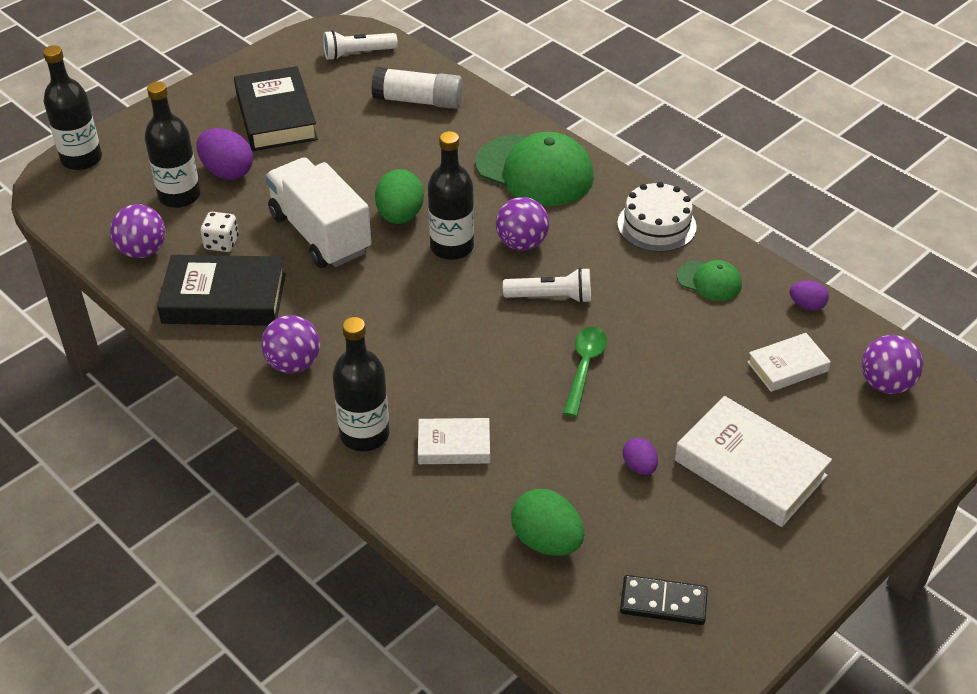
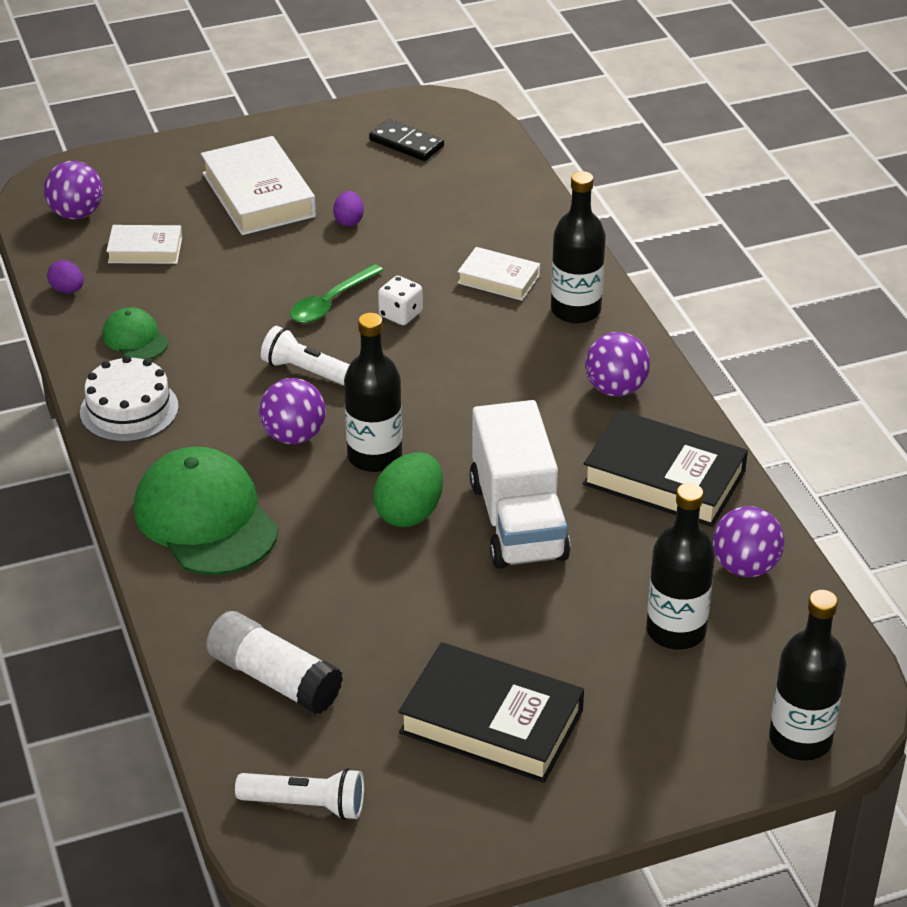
camera: 155 degrees left, 5 degrees down
(221, 243) = (643, 546): white dice -> white dice (400, 314)
(227, 171) = (598, 648): purple egg -> none
(276, 116) = (491, 721): black book -> black book turned 75 degrees counterclockwise
(546, 541) = (466, 198): green egg -> none

